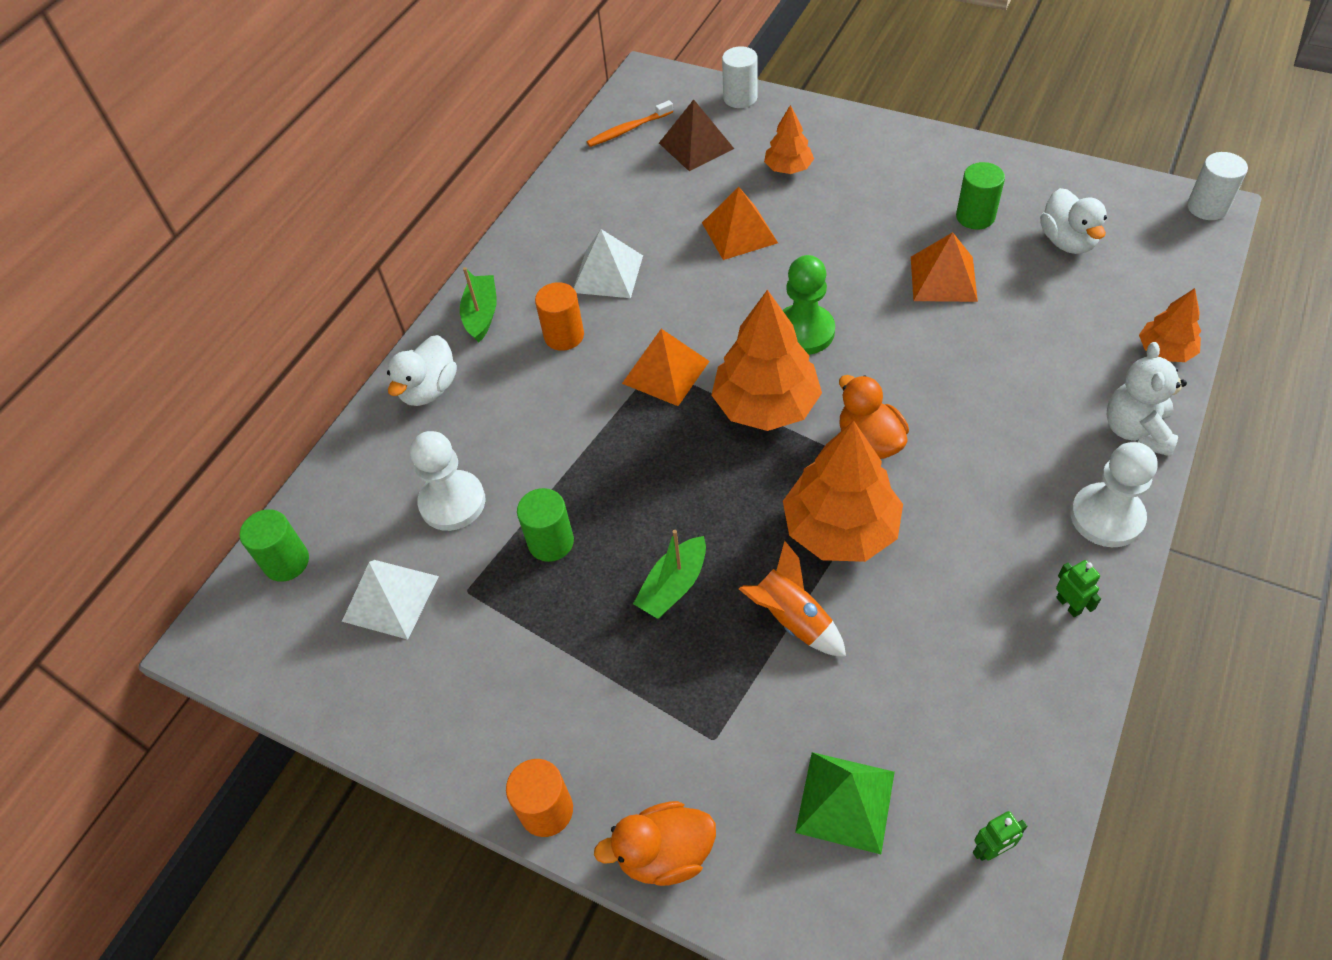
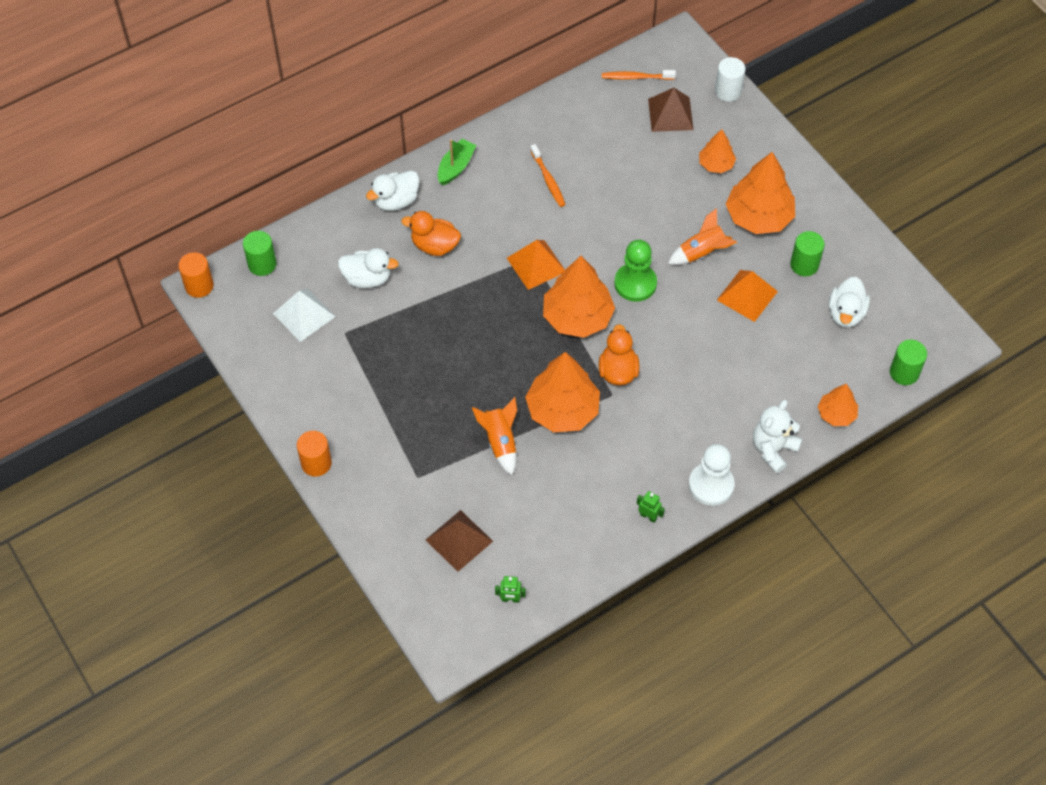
camera: 25 degrees right, 5 degrees up
(452, 502) = (367, 278): white pawn -> white duck
(551, 542) = (405, 330): green cylinder -> green cylinder (904, 372)
(564, 336) = (494, 208): orange cylinder -> orange cylinder (199, 286)
(607, 274) = (548, 180): white pyramid -> orange toothbrush
(664, 854) = (358, 514): orange duck -> orange duck (434, 245)
(673, 586) = (452, 390): green boat -> none
(739, 232) = (649, 194): orange pyramid -> none
(845, 801) = (459, 540): green pyramid -> brown pyramid
(852, 261) = (702, 253): none -> orange rocket
(881, 195) = (758, 217): none -> orange tree
(1069, 605) = (648, 516): green robot -> green robot turned 60 degrees counterclockwise
(1207, 207) = (957, 340): white cylinder -> none

